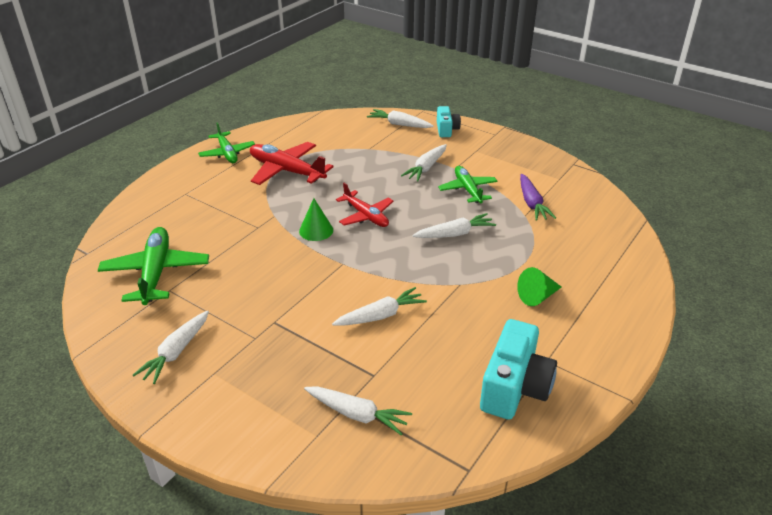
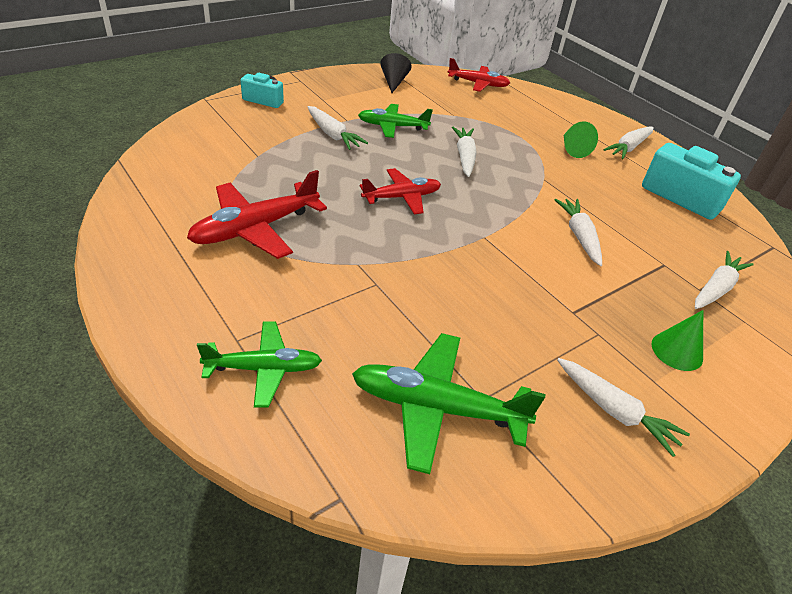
camera: 75 degrees left, 5 degrees up
(227, 153) = (152, 271): green plane -> green plane (264, 369)
(316, 230) = (410, 239): green cone -> green cone (677, 351)
(399, 124) = (222, 121): white carrot -> white carrot (628, 148)
(532, 203) = (437, 105): purple carrot -> none
(549, 173) = (394, 82): none -> black cone
(608, 217) = (478, 84): none -> red plane

